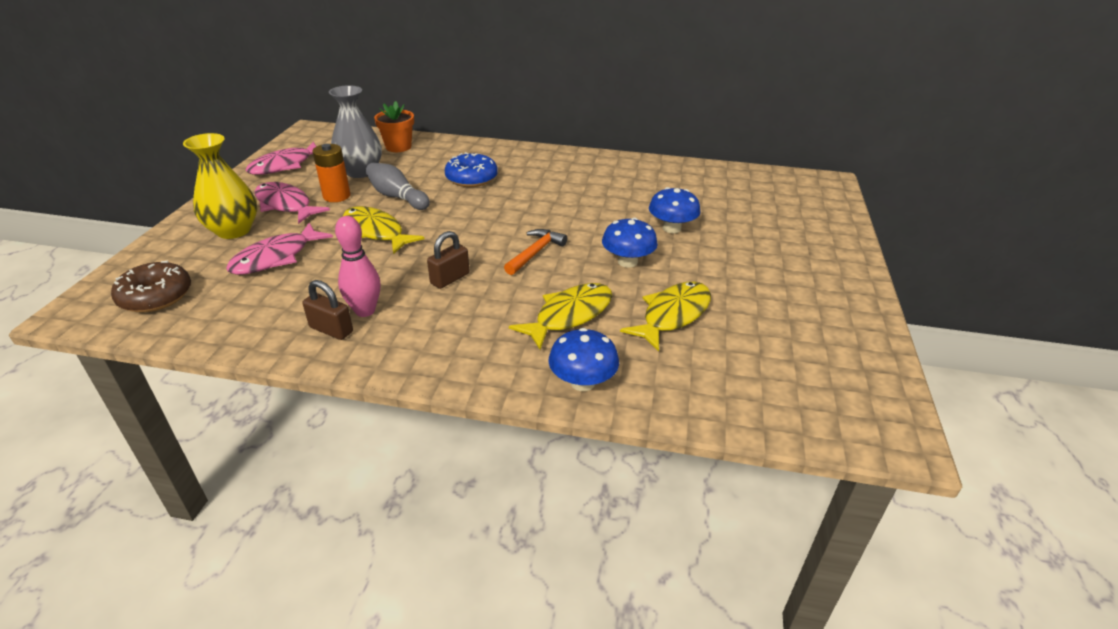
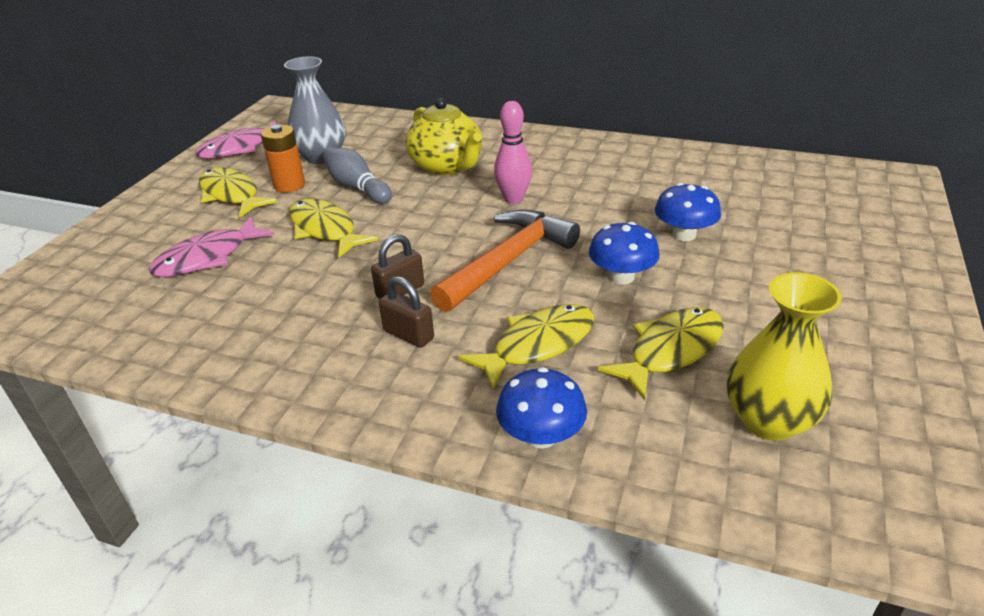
camera: 10 degrees right, 0 degrees up
(156, 296) = (70, 299): brown donut -> none
(233, 230) = (169, 224): yellow vase -> yellow vase (768, 420)
(285, 205) = (231, 195): pink fish -> yellow fish
(331, 330) = (251, 349): brown padlock -> brown padlock (408, 335)
(365, 311) = (294, 327): pink bowling pin -> pink bowling pin (513, 199)
(398, 147) = (369, 127): orange flower pot -> none
(471, 178) = (447, 166): blue donut -> yellow teapot
(535, 252) = (508, 261): orange hammer -> orange hammer, size x1.77

